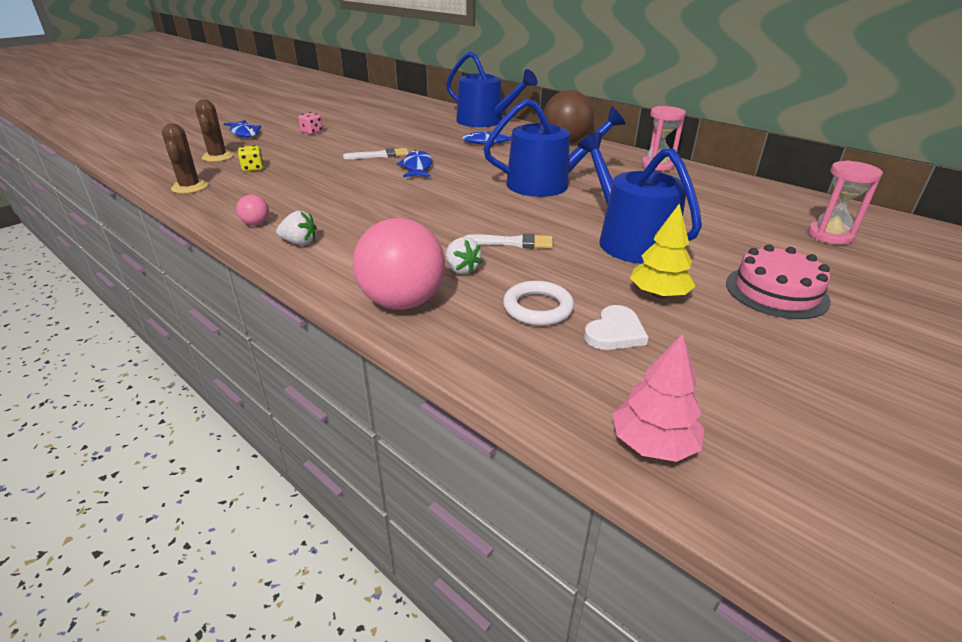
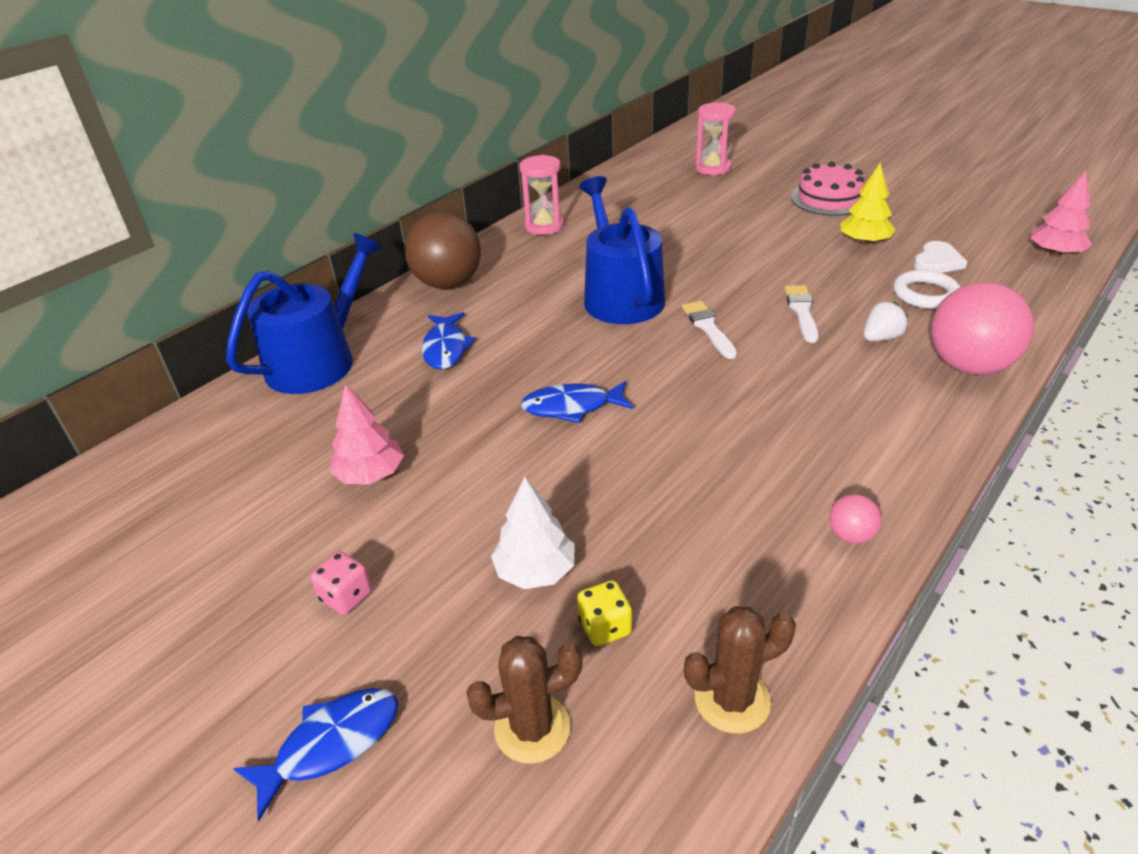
camera: 90 degrees left, 5 degrees up
(297, 158) = (535, 571): none -> white tree
(299, 242) = (886, 471): white strawberry -> none
(380, 155) = (512, 458): white brush -> white brush (708, 328)
(385, 133) = (370, 474): none -> pink tree
(615, 332) = (937, 261): white heart -> white heart turned 90 degrees clockwise
(630, 240) = (764, 250): blue watering can -> none

